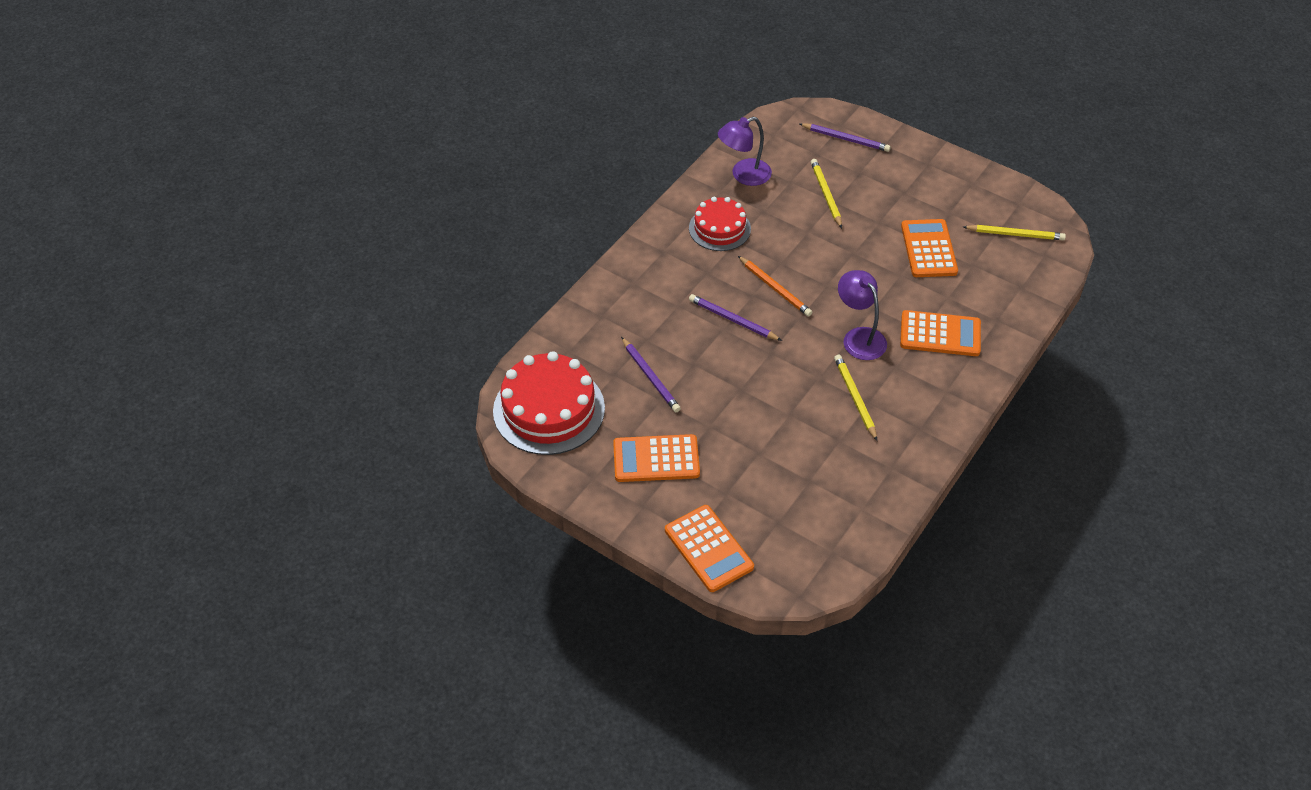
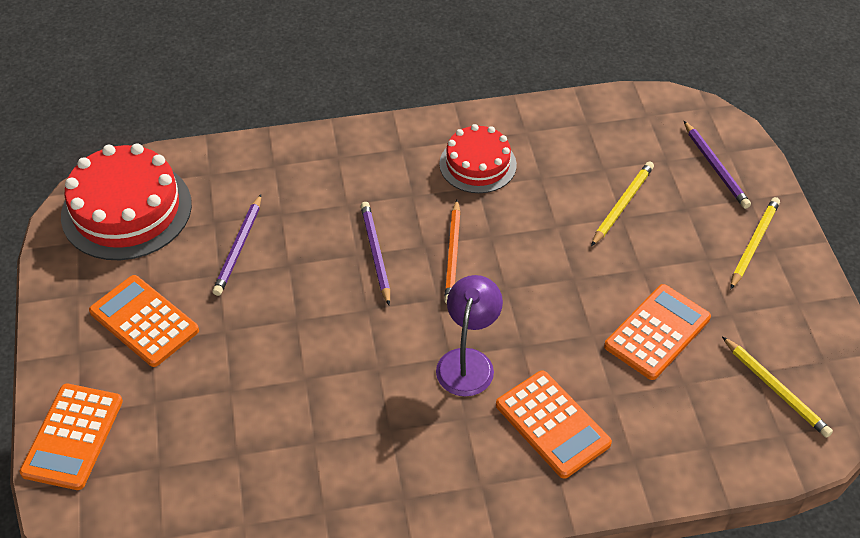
camera: 45 degrees right, 0 degrees up
(743, 175) = (566, 133): purple lamp -> none
(855, 398) = (384, 415): yellow pencil -> yellow pencil (754, 244)

